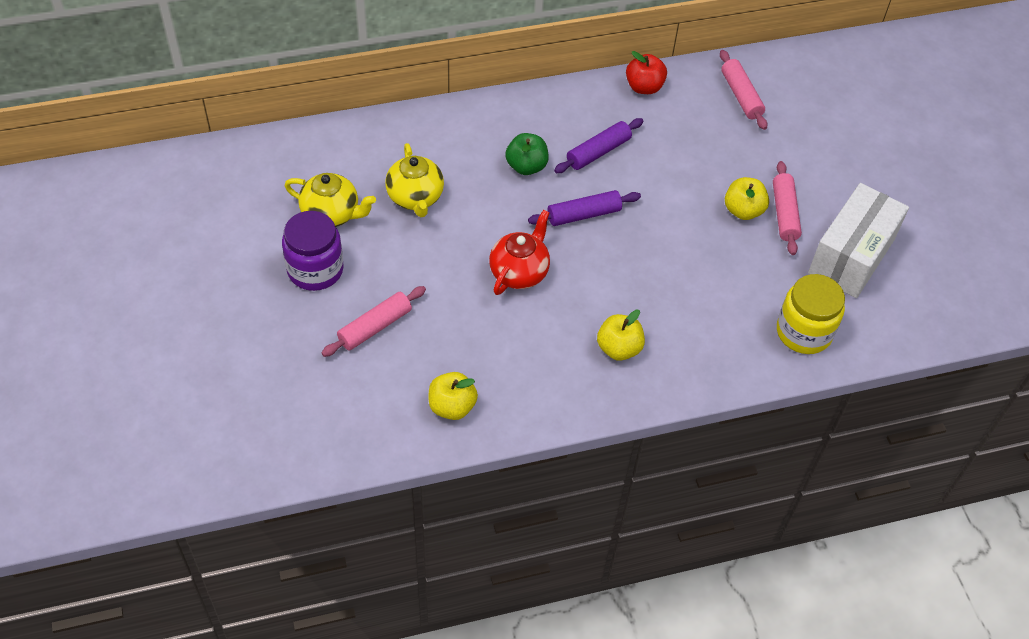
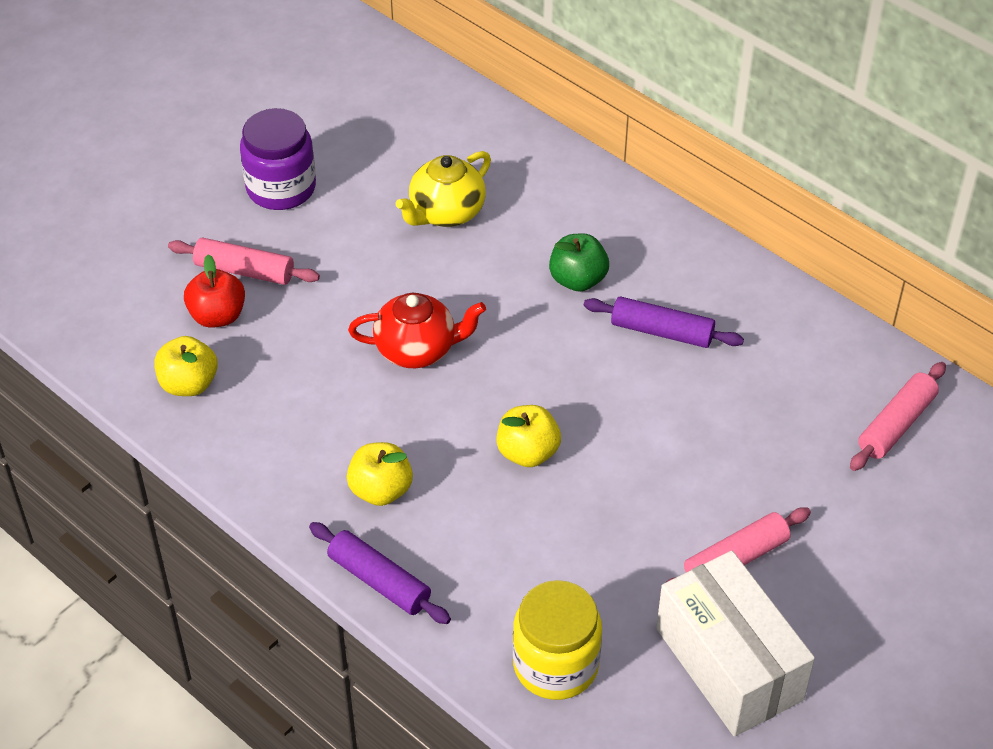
camera: 60 degrees right, 5 degrees down
(332, 214) = (364, 161): yellow teapot -> none
(584, 214) = (552, 364): purple rolling pin -> purple rolling pin (379, 581)
(644, 87) = (810, 324): red apple -> red apple (217, 316)
(743, 210) = (700, 514): yellow apple -> yellow apple (528, 452)
(851, 256) = (729, 664): white box -> white box turned 60 degrees clockwise

